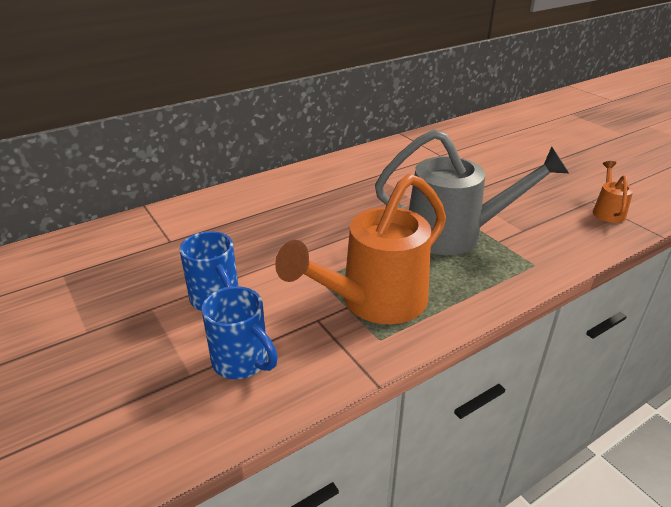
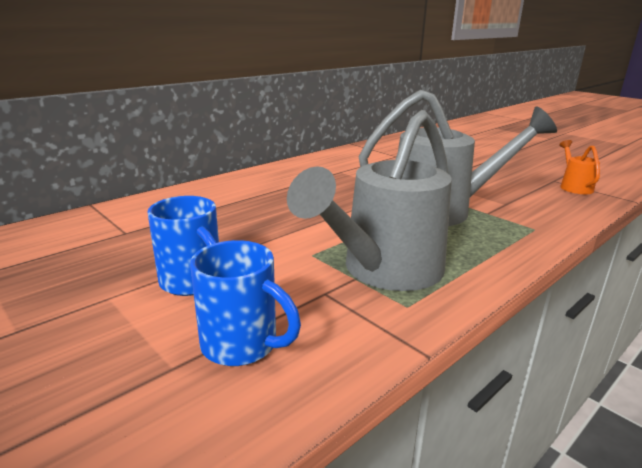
camera: 10 degrees left, 10 degrees down
(374, 302) = (384, 271): orange watering can -> grey watering can

